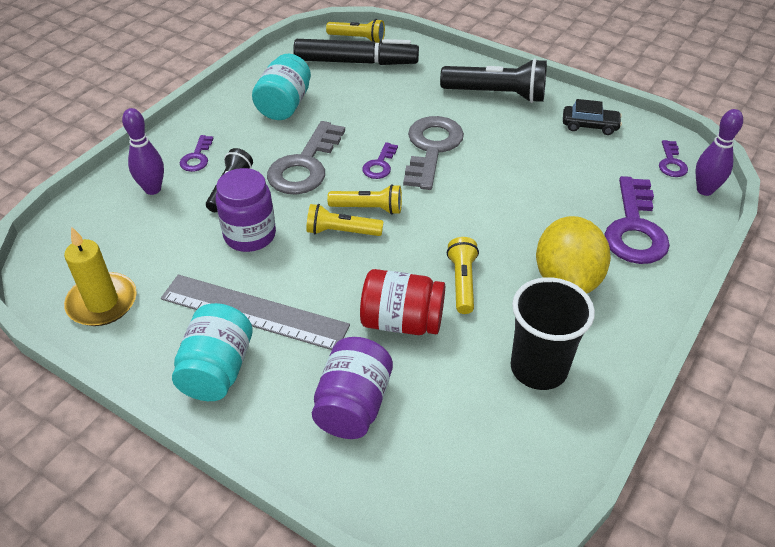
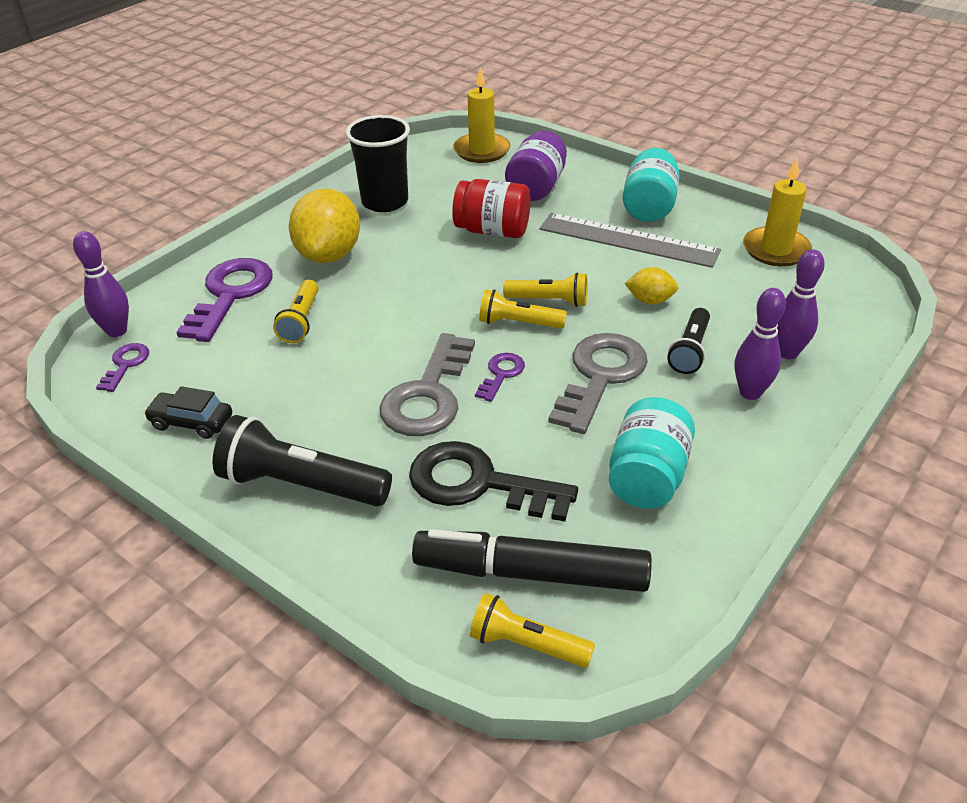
camera: 175 degrees left, 5 degrees down
(197, 157) = (750, 393): purple key -> purple bowling pin
(250, 235) = (650, 300): purple jar -> yellow lemon
(388, 98) = (478, 483): none -> black key
(435, 493) = (481, 151): none -> yellow candle
(462, 282) = (430, 256): yellow flashlight -> yellow flashlight (301, 321)

